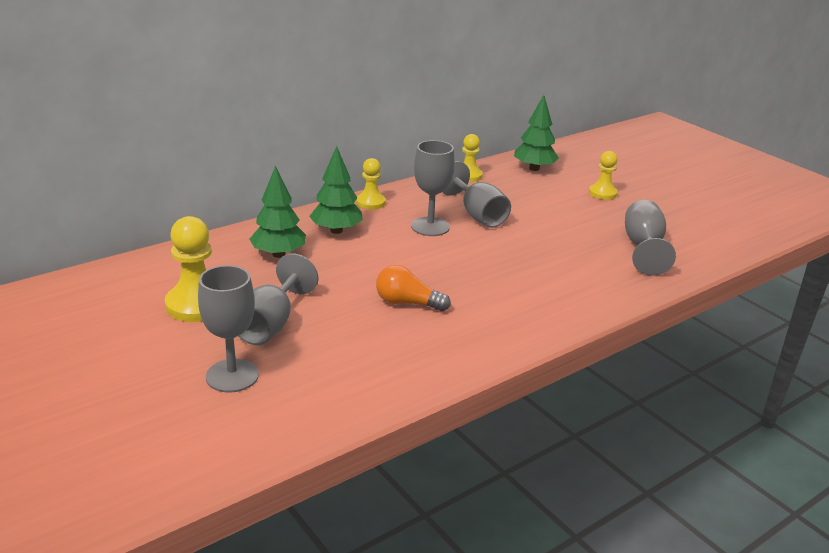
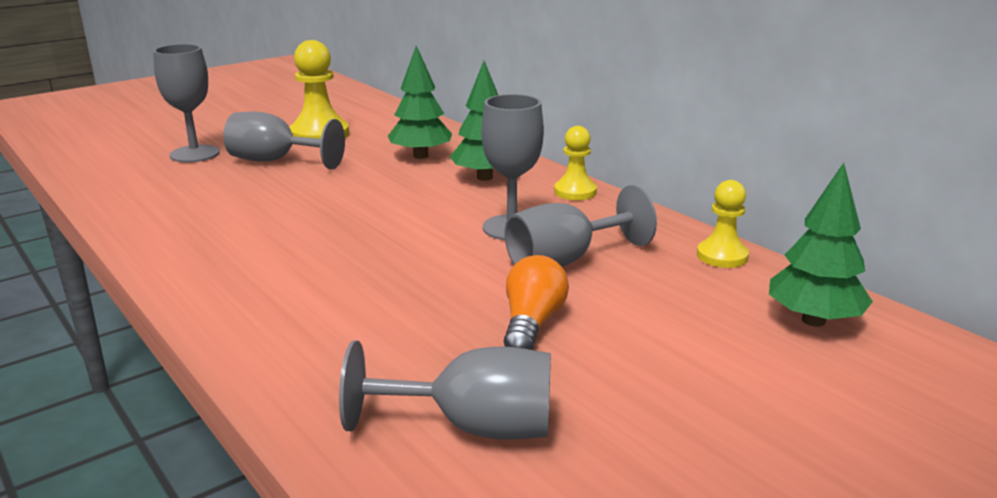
camera: 90 degrees right, 5 degrees down
(407, 303) = (300, 217): orange light bulb -> orange light bulb (532, 324)
(602, 193) = (739, 399): yellow pawn -> none

